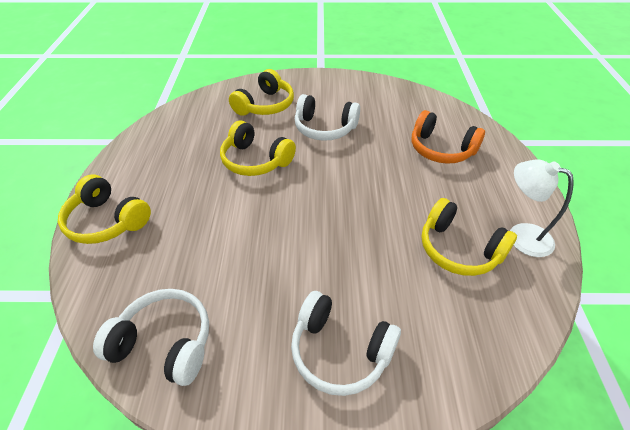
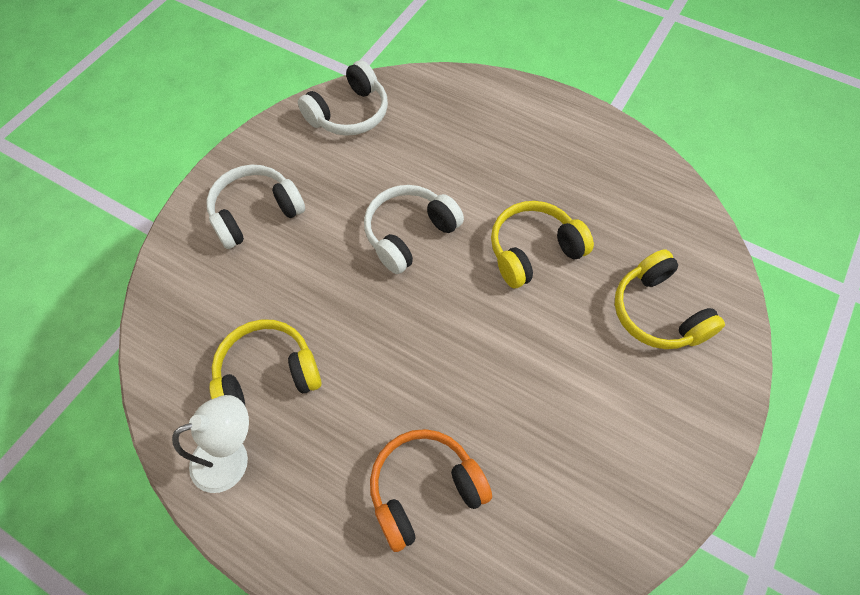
camera: 120 degrees right, 15 degrees up
(107, 221) = (510, 104): yellow headphones -> none
(324, 128) = (559, 361): white headphones -> white headphones (409, 234)

